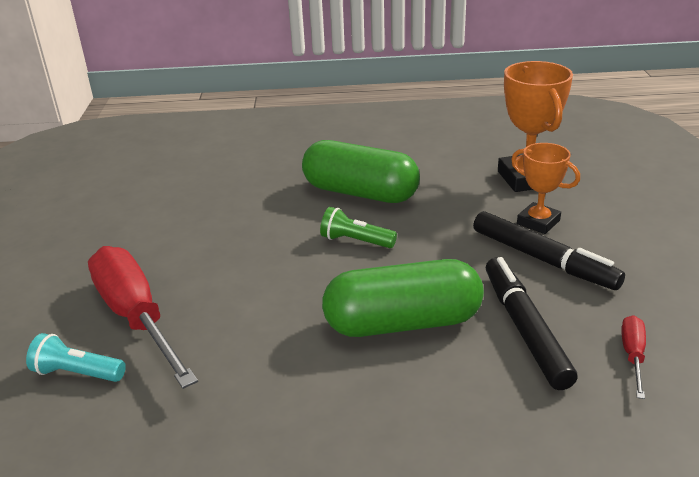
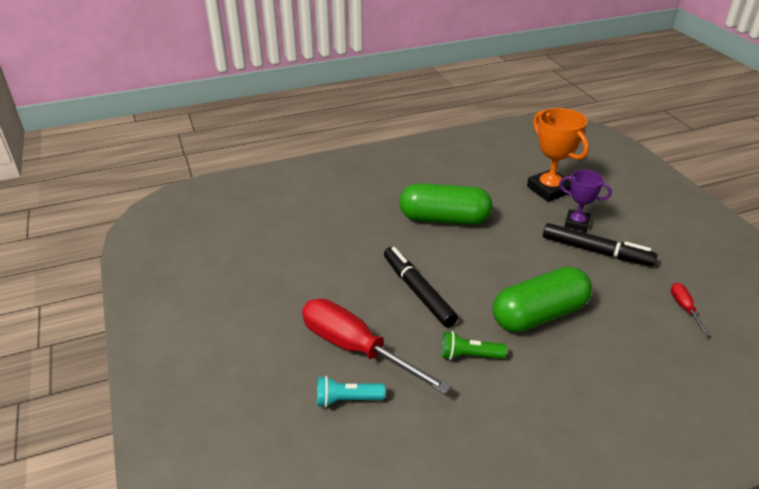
camera: 20 degrees left, 5 degrees up
(355, 241) = (467, 259): green flashlight -> green flashlight (469, 356)
(524, 328) = (614, 303): black marker -> black marker (418, 291)
(538, 222) = (577, 223): orange trophy -> purple trophy

